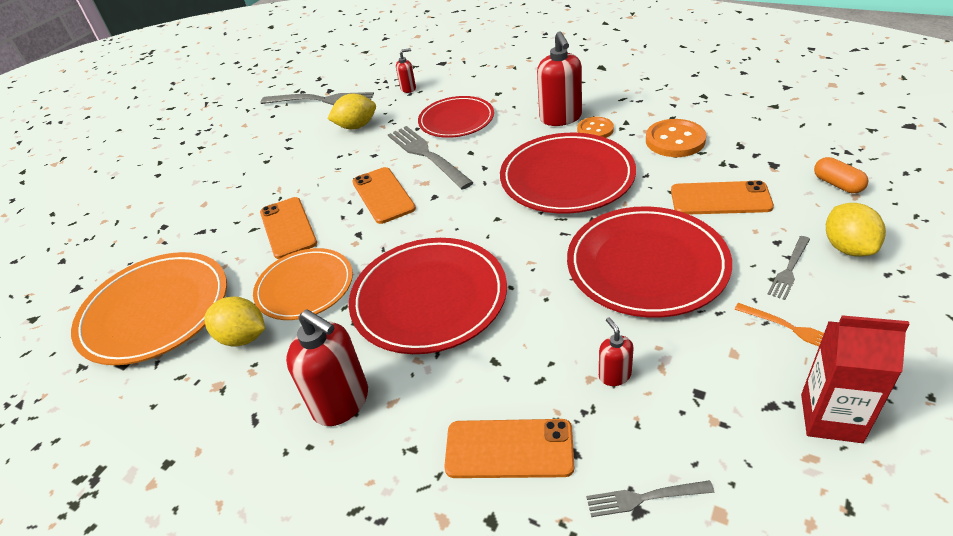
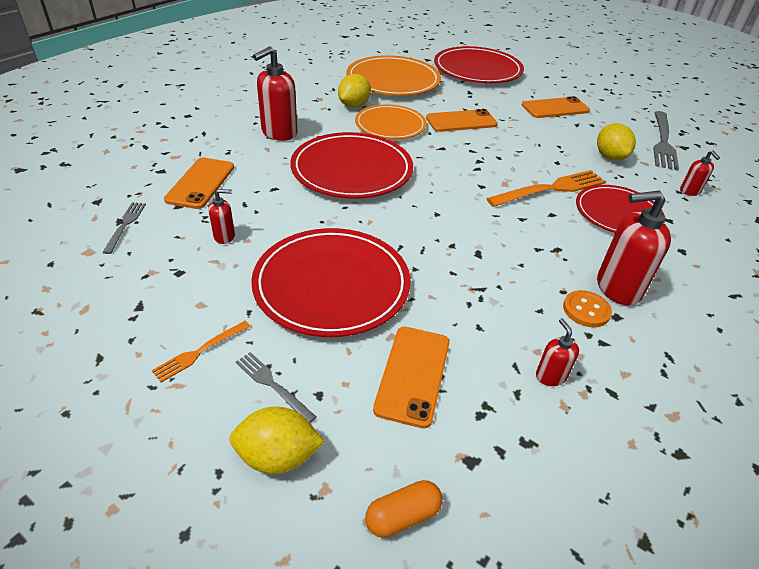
camera: 90 degrees right, 0 degrees up
(383, 195) = (491, 162): orange phone -> orange phone (555, 108)
(426, 155) = (551, 189): grey fork -> orange fork
(567, 178) = (489, 267): red plate -> red plate (477, 70)
(675, 140) = (550, 376): orange button -> red soap dispenser
(831, 418) = (102, 335): red carton -> none

